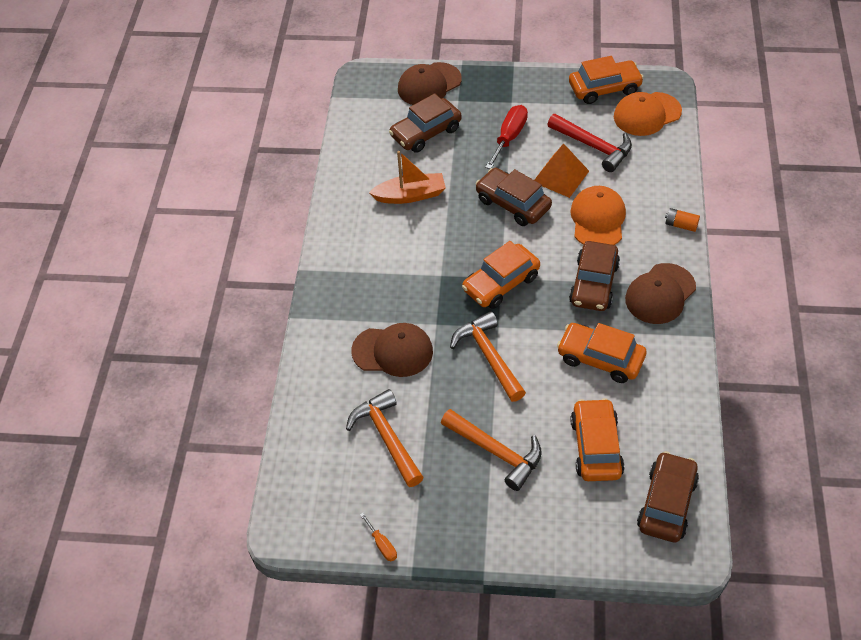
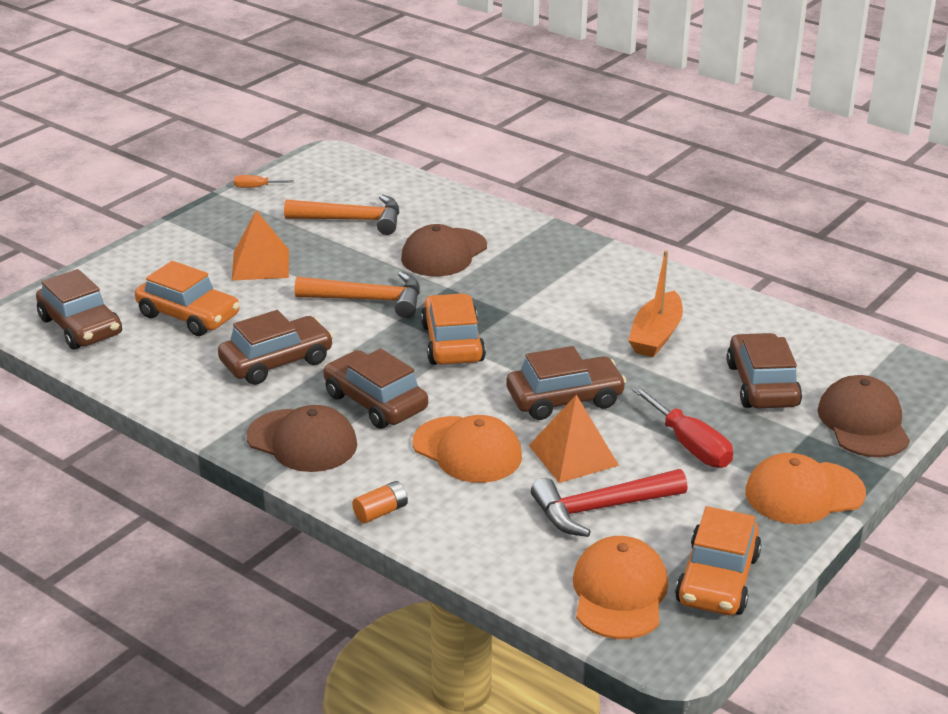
camera: 120 degrees right, 20 degrees down
(496, 452) = (260, 264): orange hammer -> orange pyramid
(511, 84) = (804, 493): none -> orange cap
(600, 358) = (276, 362): orange car -> brown car
(660, 294) = (302, 441): brown cap -> brown cap turned 135 degrees clockwise

